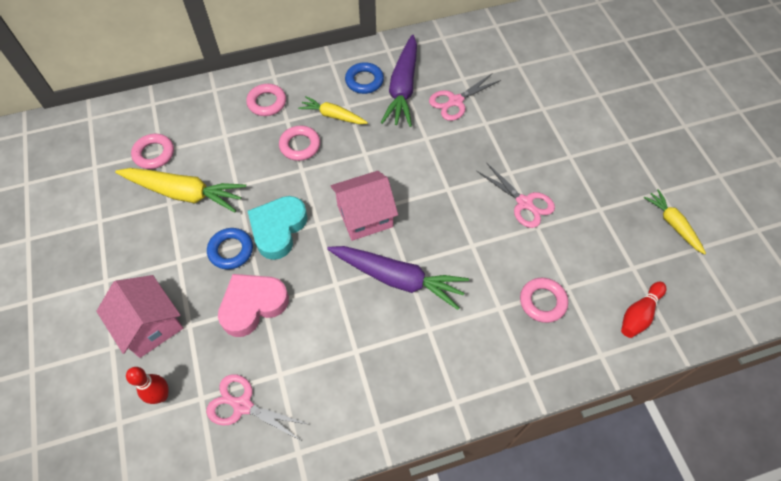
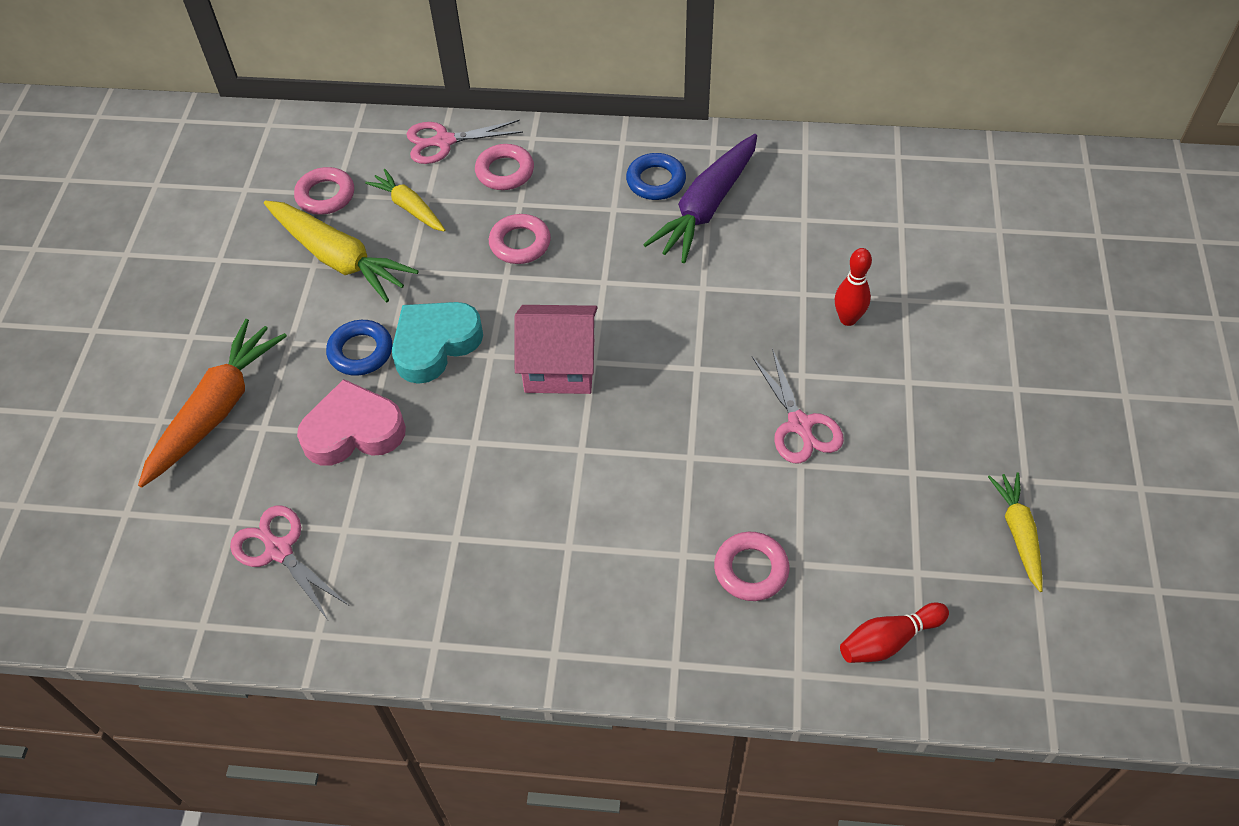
camera: 25 degrees right, 5 degrees down
(150, 325) = (217, 410): pink house -> orange carrot
(161, 395) = (189, 500): red bowling pin -> red bowling pin (848, 319)
(333, 116) = (586, 216): yellow carrot -> yellow carrot (409, 207)
(398, 279) = (561, 465): purple carrot -> none
(455, 101) = (773, 249): pink scissors -> pink scissors (443, 142)

